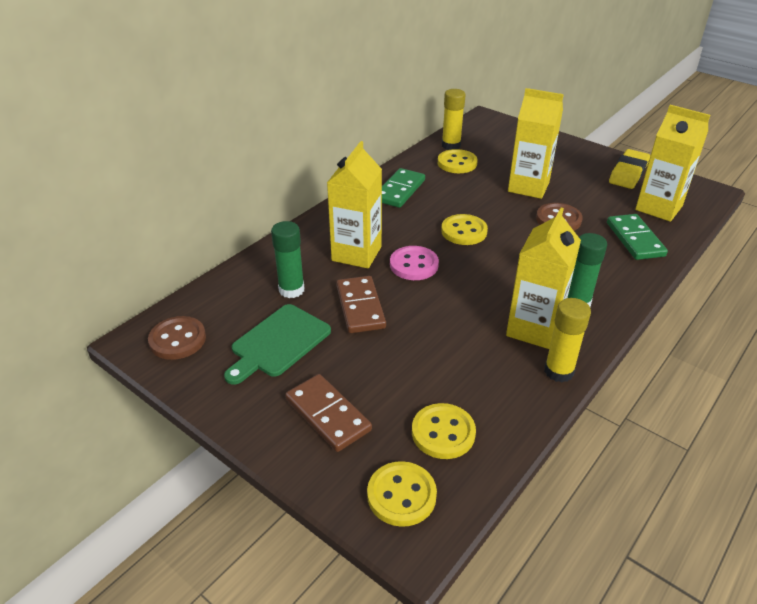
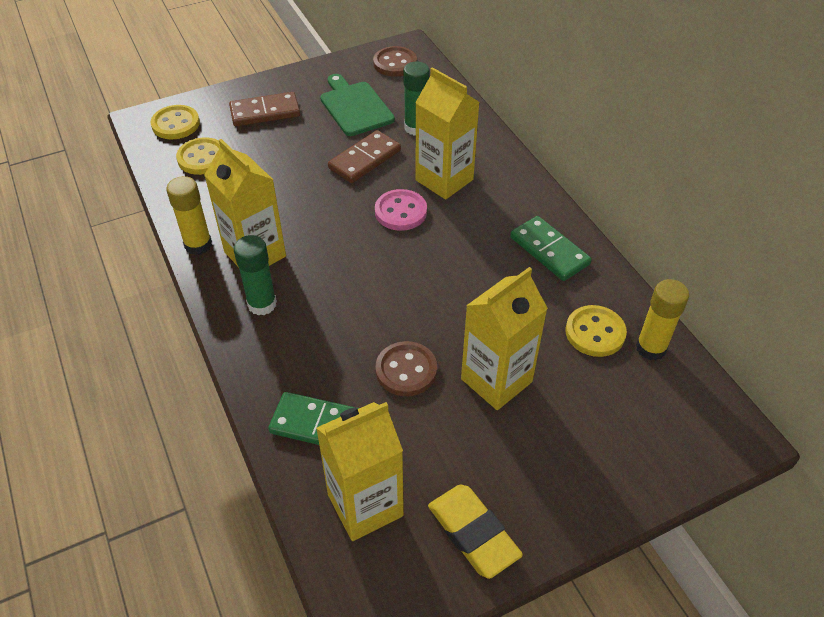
camera: 115 degrees right, 10 degrees up
(360, 307) = (365, 159): brown domino -> brown domino turned 60 degrees counterclockwise
(464, 231) = (434, 272): yellow button -> none

